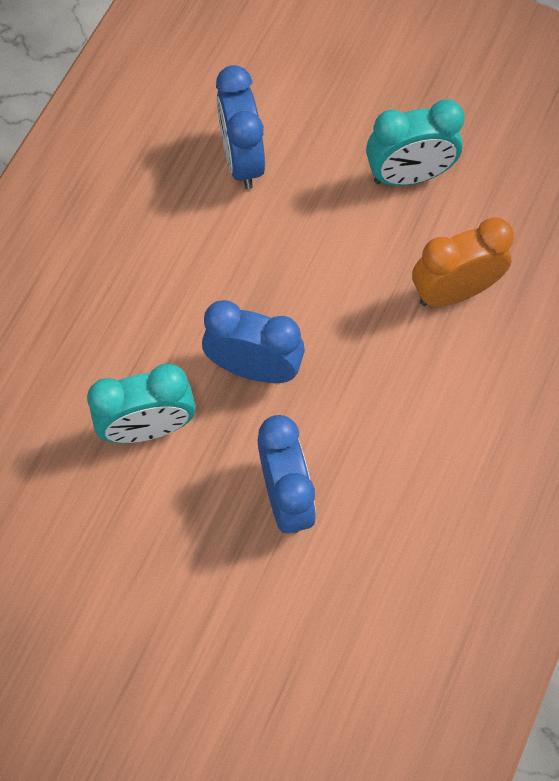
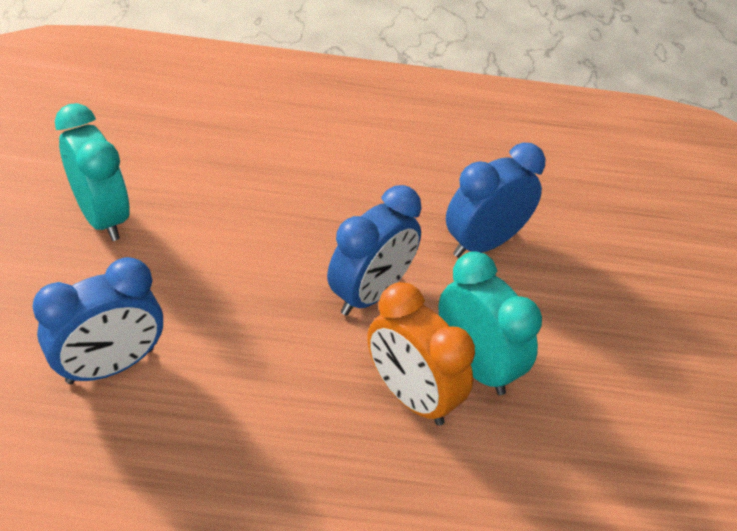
camera: 115 degrees left, 20 degrees down
(254, 368) = (370, 294): blue clock -> blue clock turned 135 degrees counterclockwise
(454, 291) = (229, 166): orange clock -> orange clock (410, 396)

